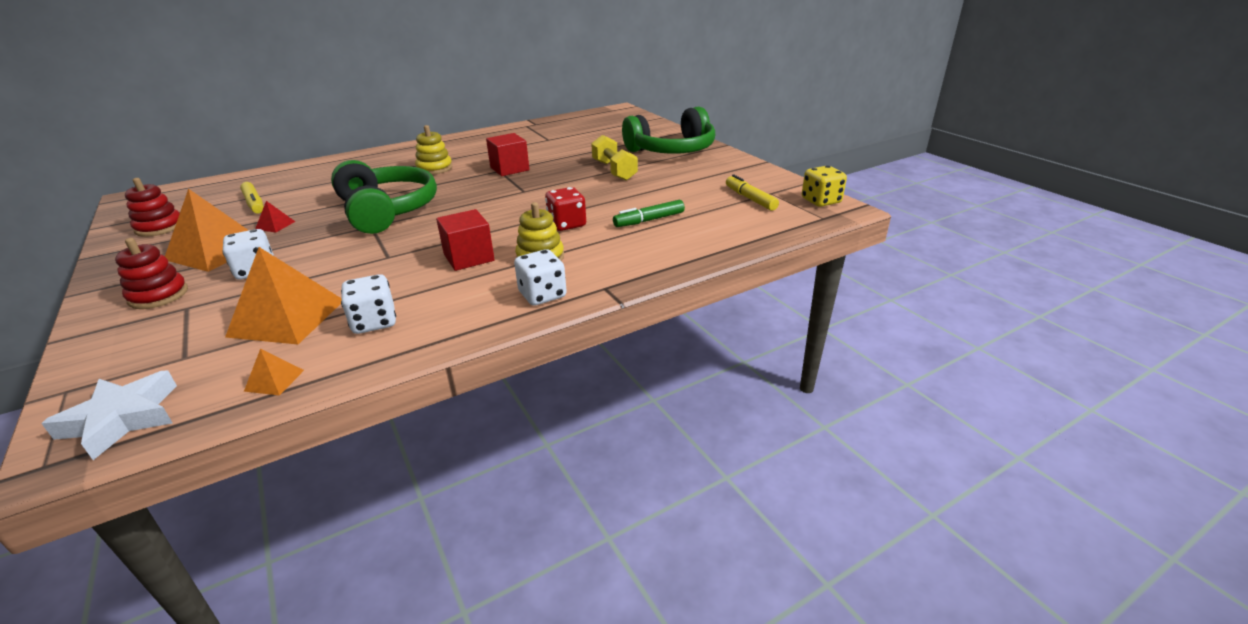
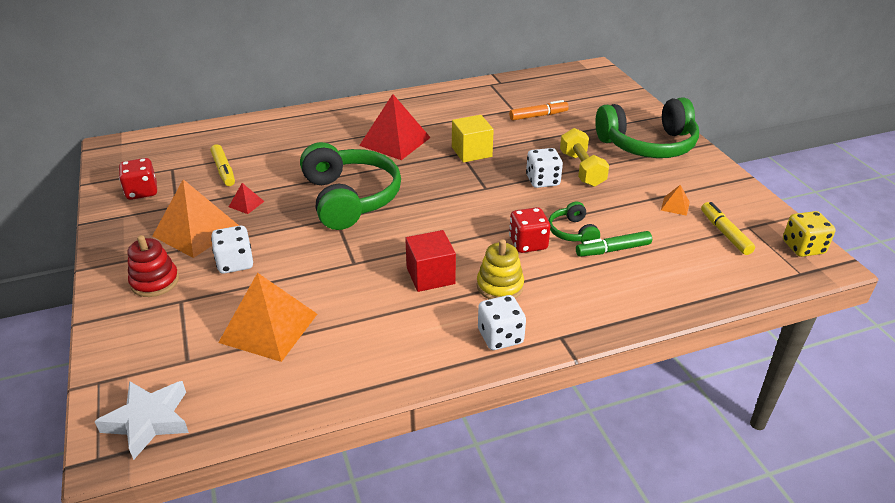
camera: 10 degrees right, 5 degrees up
(159, 227) = (142, 192): red stacking toy -> red dice
(274, 380) = (265, 400): orange pyramid -> orange pyramid (675, 206)
(374, 322) = (346, 346): white dice -> white dice (542, 181)
(434, 168) = (395, 141): yellow stacking toy -> red pyramid
(509, 169) = (471, 152): red cube -> yellow cube
(571, 141) = (538, 116): none -> orange marker
(609, 212) = (572, 232): none -> green headphones

